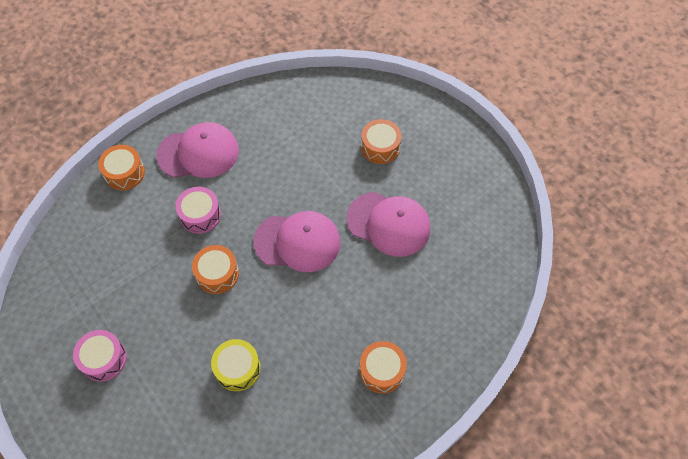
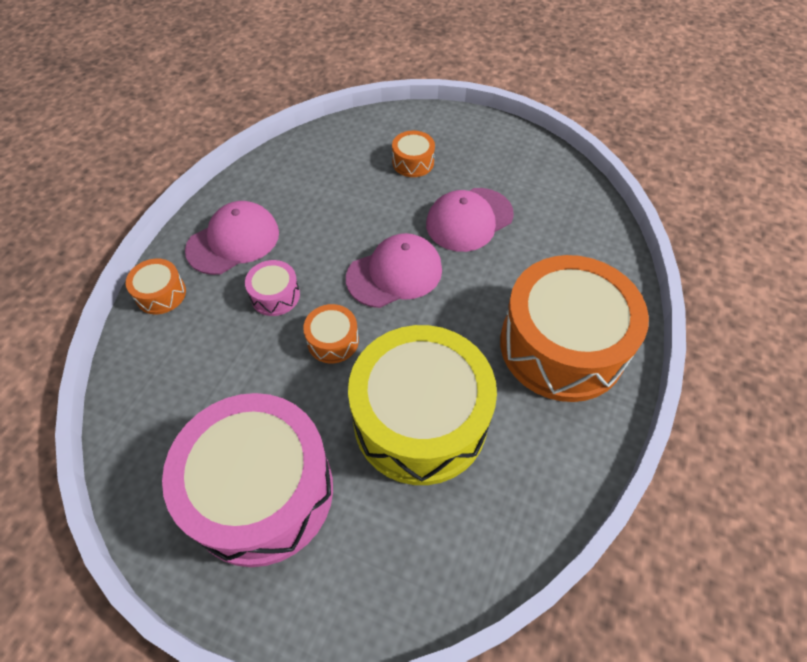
camera: 30 degrees left, 5 degrees down
(103, 359) = (261, 491): pink drum -> pink drum, size x2.40
(237, 368) = (420, 419): yellow drum -> yellow drum, size x2.40
(382, 370) = (562, 345): orange drum -> orange drum, size x2.40
(388, 224) = (469, 219): pink cap -> pink cap turned 150 degrees clockwise

